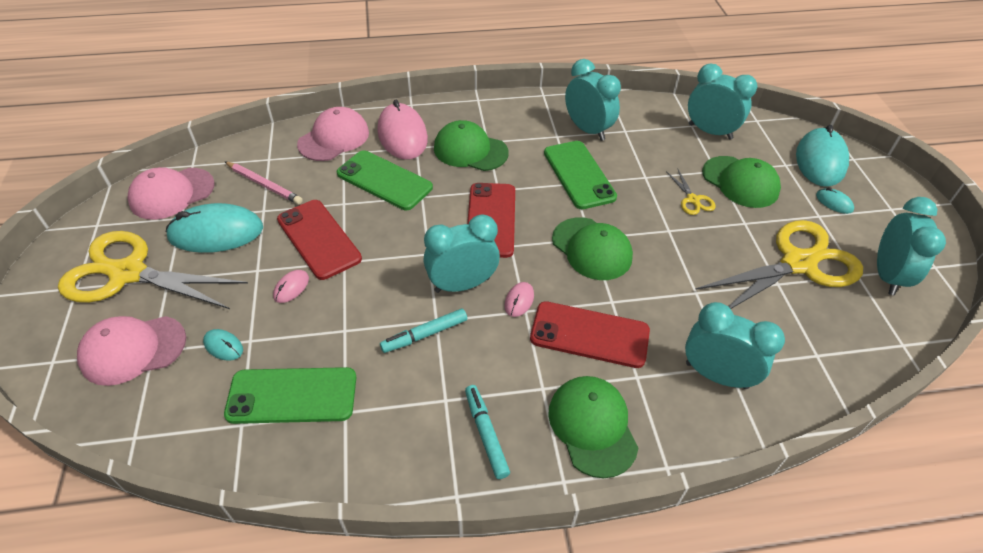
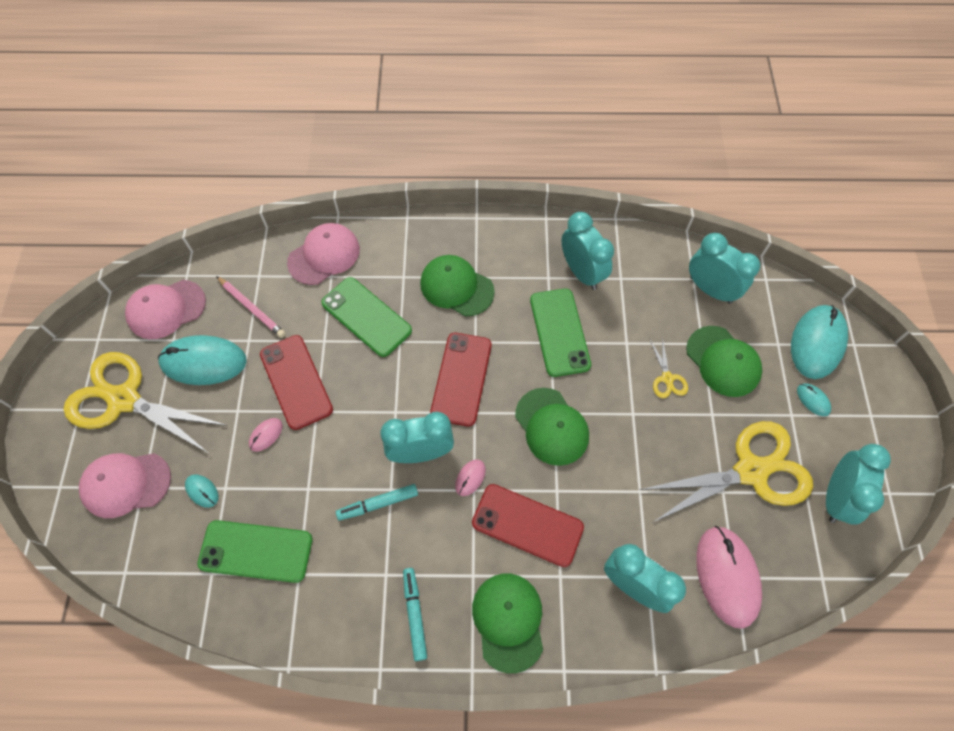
camera: 10 degrees right, 15 degrees up
(402, 135) = (392, 259): pink mouse -> pink mouse (727, 576)

